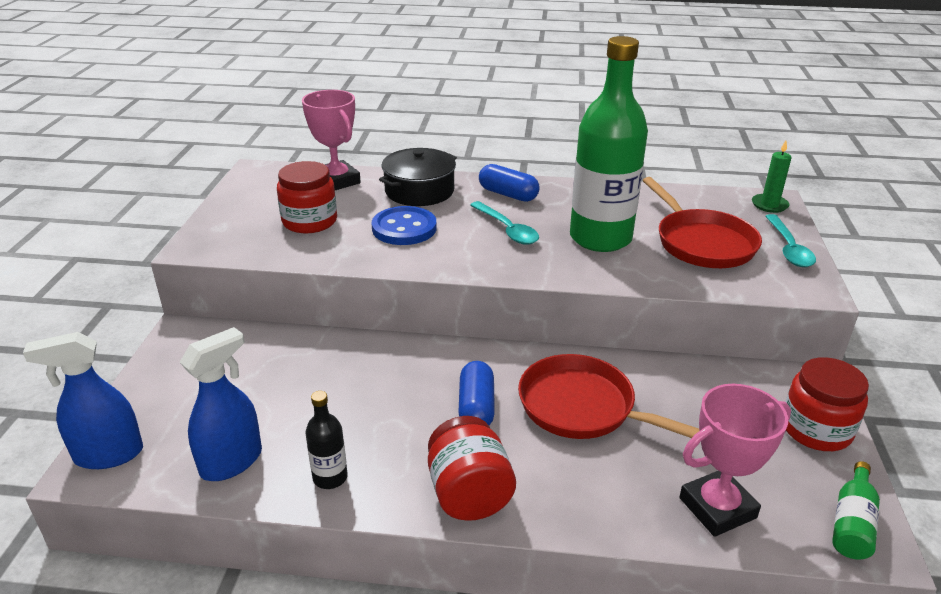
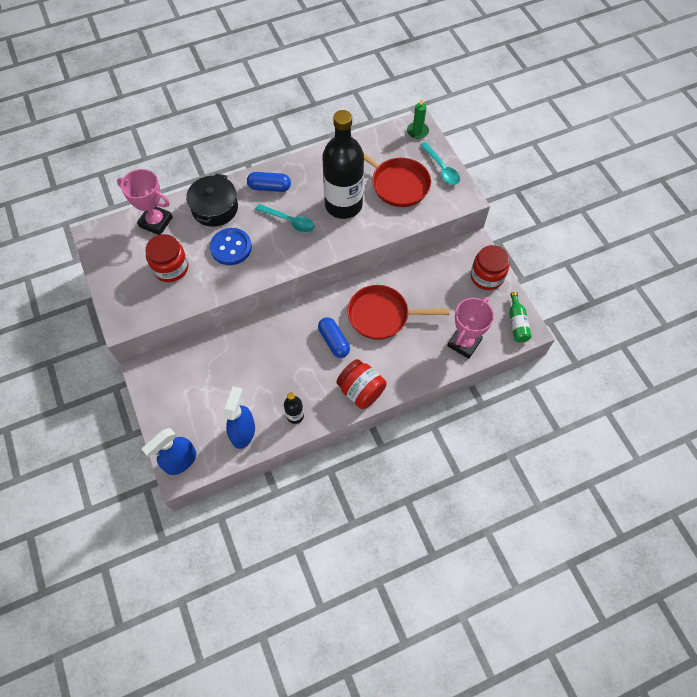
camera: 30 degrees left, 30 degrees up
(600, 238) = (343, 205): green bottle -> black bottle

